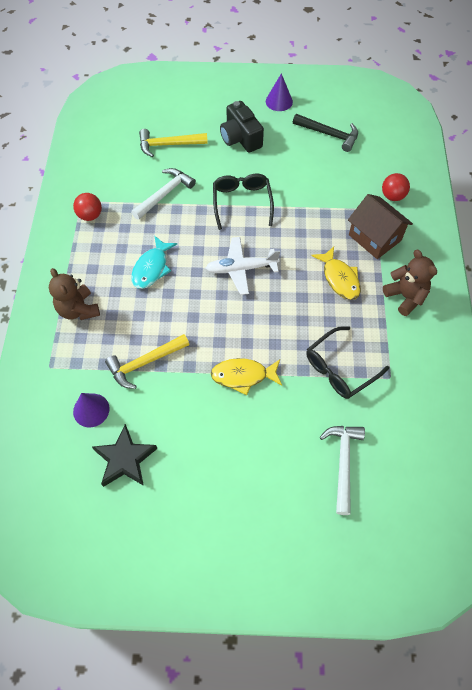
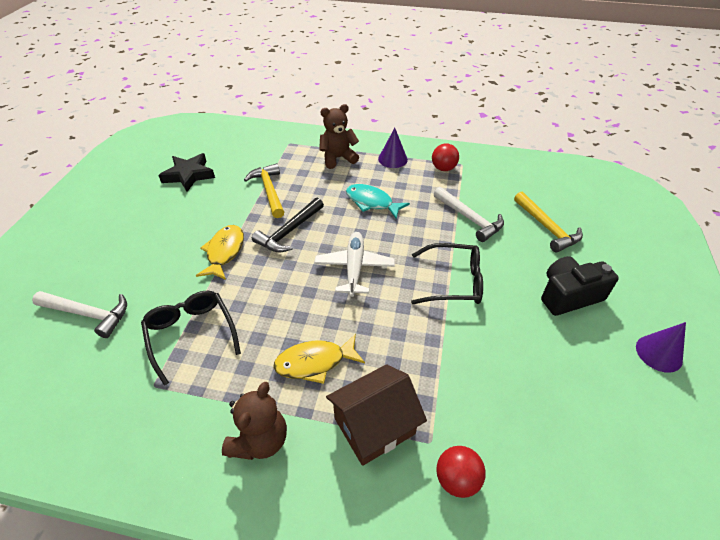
camera: 100 degrees right, 15 degrees down
(91, 410) = (240, 161): purple cone -> purple cone (392, 159)
(168, 145) = (547, 228): yellow hammer -> yellow hammer turned 150 degrees clockwise
(329, 134) = (595, 410): black hammer -> black hammer (289, 232)
(405, 297) = (260, 440): brown teddy bear -> brown teddy bear turned 45 degrees counterclockwise

